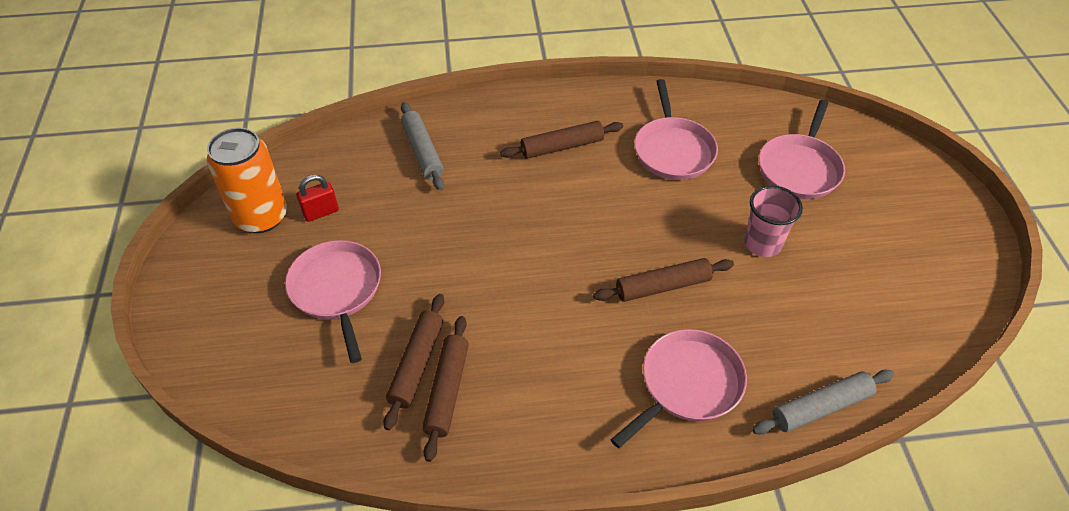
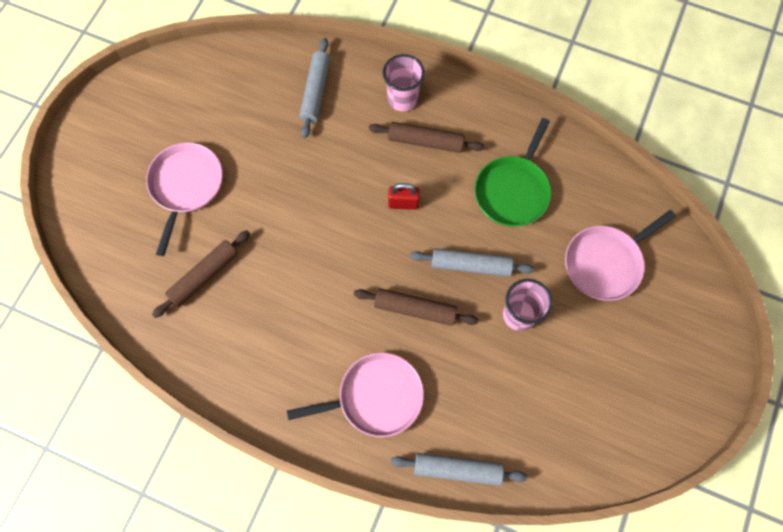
camera: 30 degrees right, 20 degrees up
(261, 216) = (169, 94): orange can -> none
(321, 212) = (211, 111): red padlock -> red padlock (403, 203)
(447, 391) = (212, 307): brown rolling pin -> none
(514, 123) = (402, 99): none -> pink cup
(673, 150) = (513, 191): pink pan -> green pan
(685, 225) = (471, 265): none -> grey rolling pin

